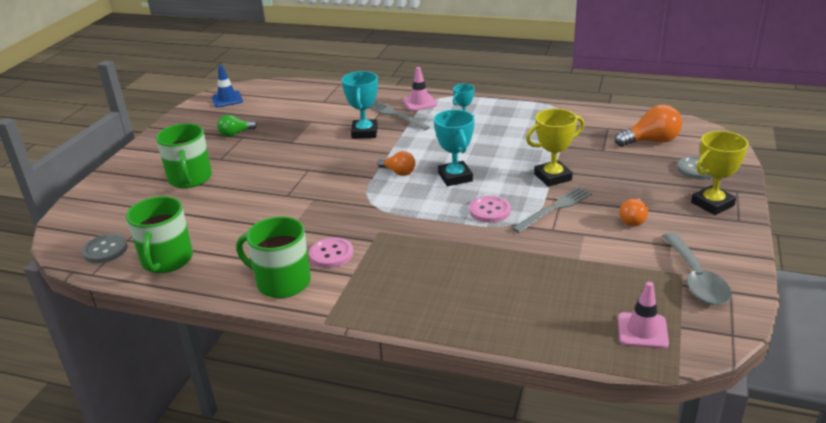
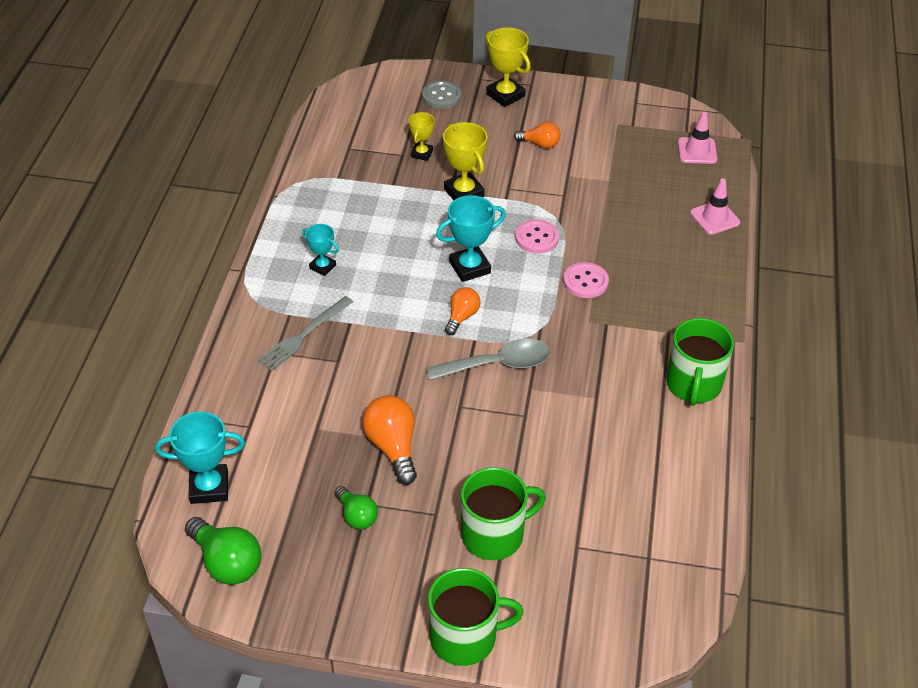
camera: 100 degrees left, 15 degrees up
(105, 250) = (674, 573): grey button -> none
(167, 260) = (680, 500): green mug -> green mug (465, 637)
(227, 99) = (227, 562): blue traffic cone -> green light bulb
(331, 254) = (638, 353): pink button -> pink button (585, 281)
(364, 132) = (356, 362): turquoise trophy -> turquoise trophy (209, 487)
(419, 102) = (264, 314): pink traffic cone -> pink traffic cone (715, 218)
(554, 209) = (527, 193): grey fork -> none
(605, 159) = (422, 153): none -> yellow trophy
(651, 141) = (382, 120): orange light bulb -> orange light bulb (393, 447)
(695, 278) = (623, 117): grey spoon -> grey spoon (498, 364)

